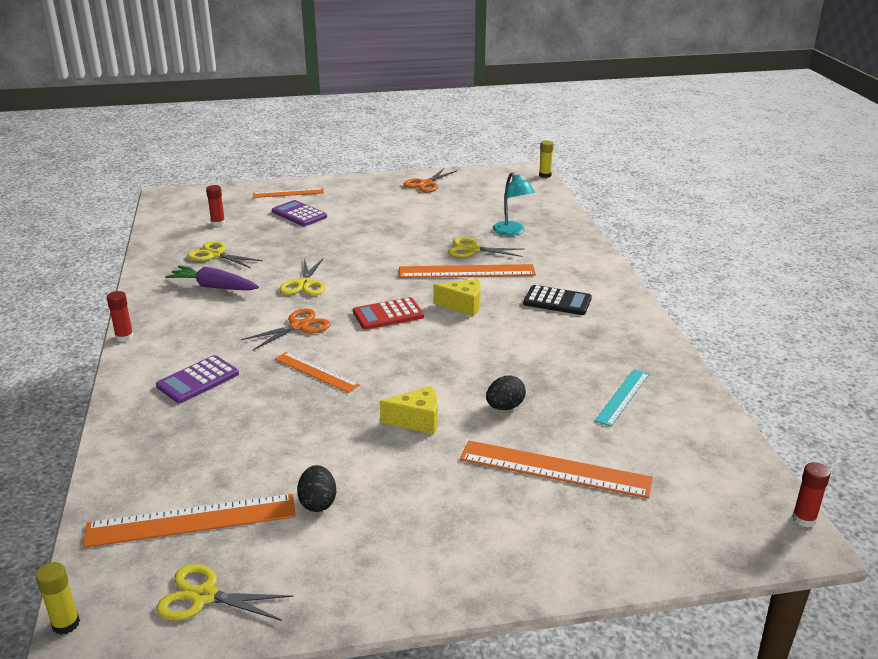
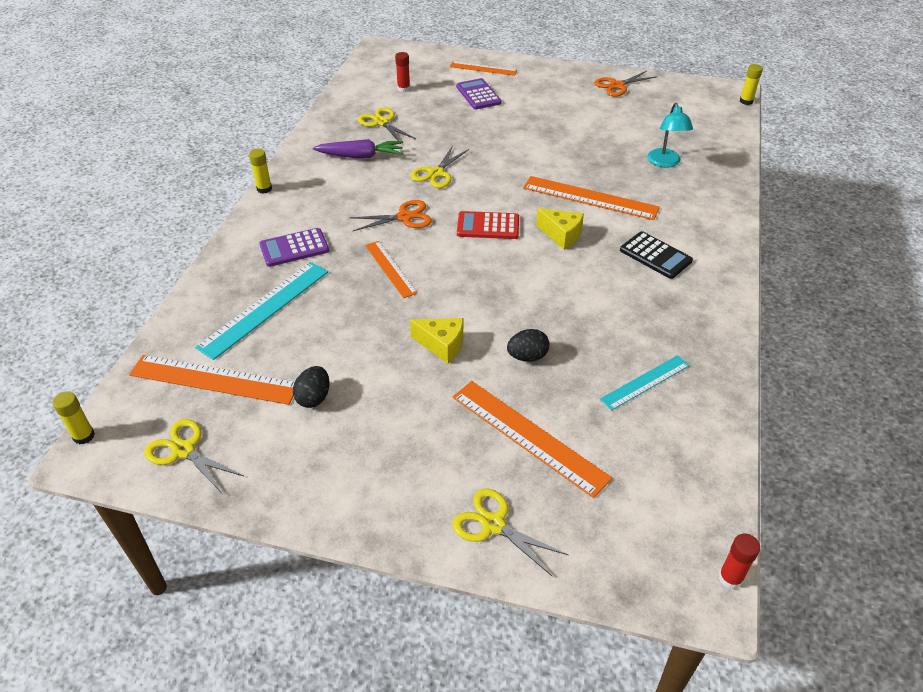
camera: 25 degrees right, 15 degrees up
(124, 337) = (264, 189): red glue stick -> yellow glue stick
(203, 441) = (265, 308): none -> turquoise ruler
(214, 287) = (361, 156): purple carrot -> purple carrot turned 135 degrees clockwise
(472, 249) = (612, 174): yellow scissors -> yellow scissors (493, 524)

